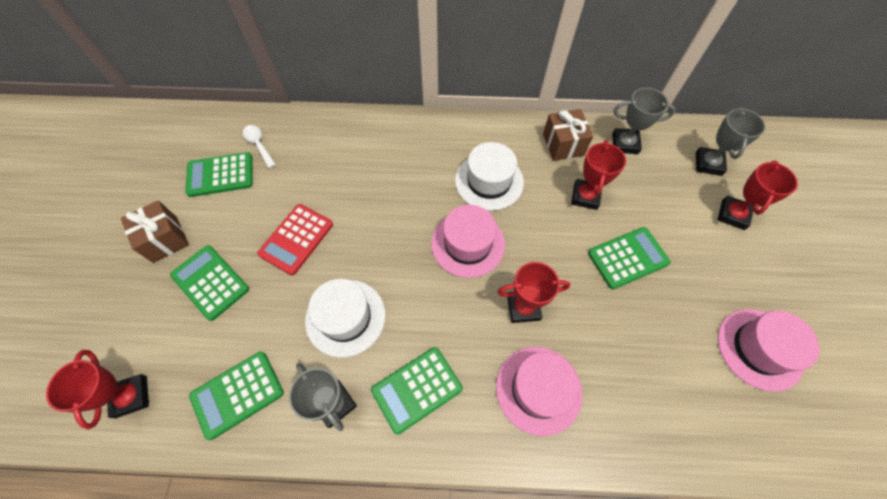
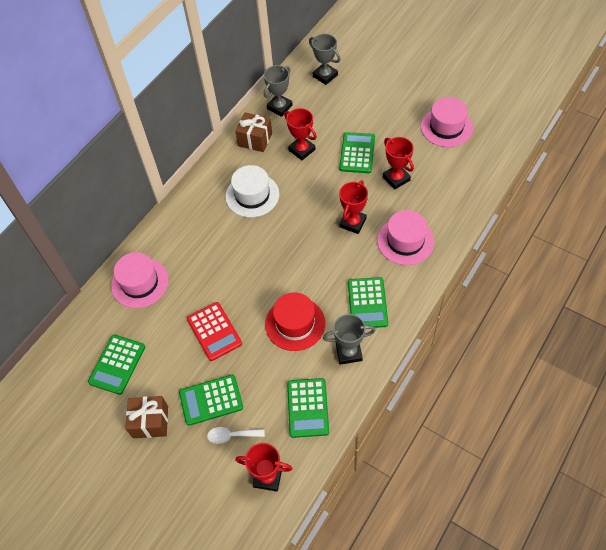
camera: 55 degrees left, 5 degrees down
(259, 145) = (108, 327): white spoon -> white spoon (232, 436)
(345, 317) = (295, 323): white hat -> red hat
(468, 244) = (290, 230): pink hat -> pink hat (140, 283)
(732, 215) = (365, 87): red trophy -> red trophy (396, 178)

